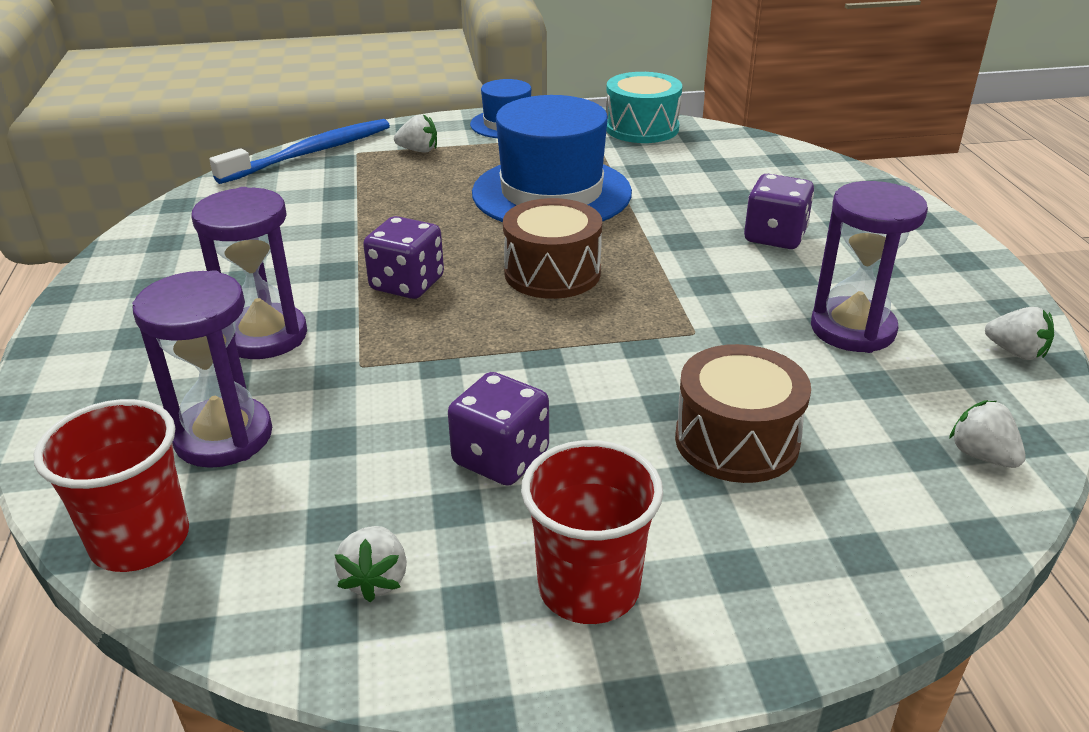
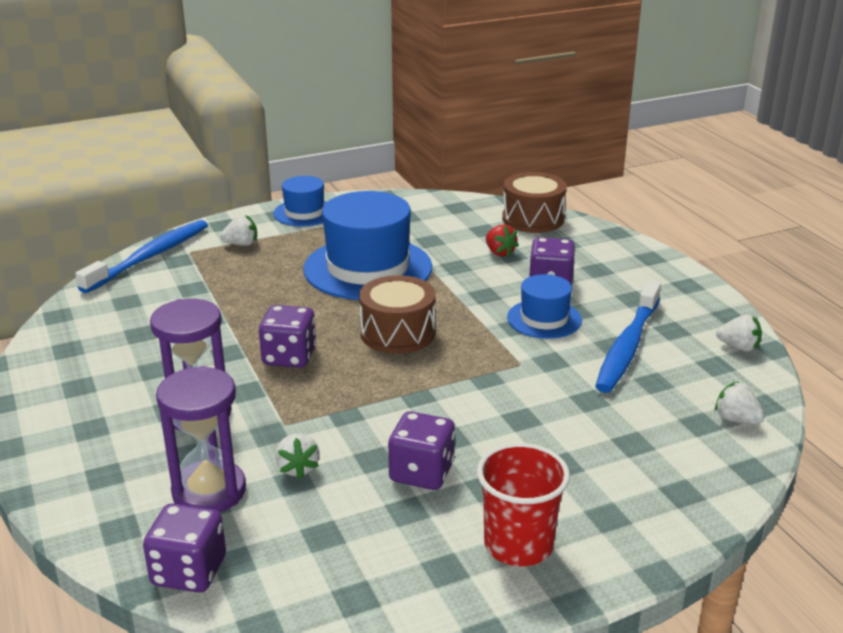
camera: 15 degrees left, 5 degrees down
(140, 540) = (189, 571): red cup -> purple dice
(376, 579) = (374, 566): white strawberry -> white strawberry (297, 468)
(642, 128) = (415, 205): turquoise drum -> none
(723, 192) = (499, 252): none -> red strawberry
(736, 440) = (577, 435): brown drum -> brown drum (533, 219)
(749, 279) = (544, 319): none -> blue hat
(852, 329) = (628, 346): purple hourglass -> blue toothbrush

